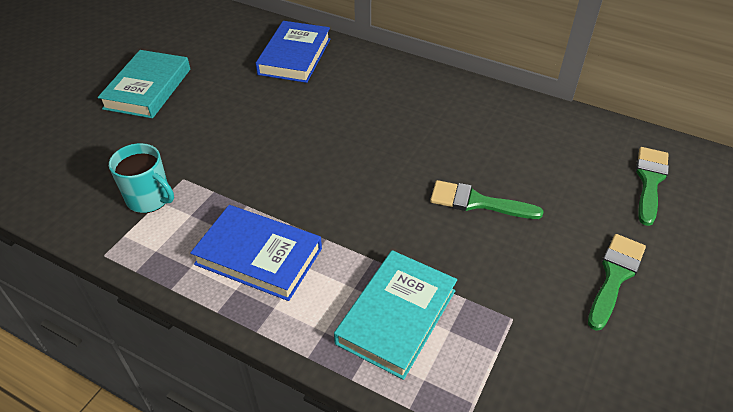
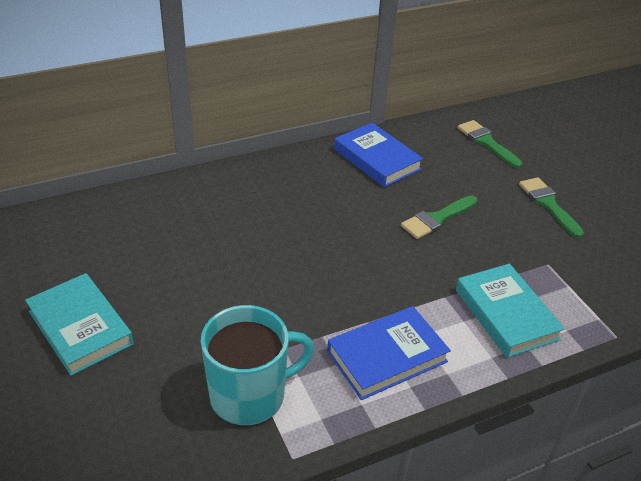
camera: 55 degrees left, 5 degrees down
(149, 199) = (249, 395): turquoise mug -> turquoise mug, size x1.56
(295, 56) = (160, 213): blue book -> blue book (377, 159)

